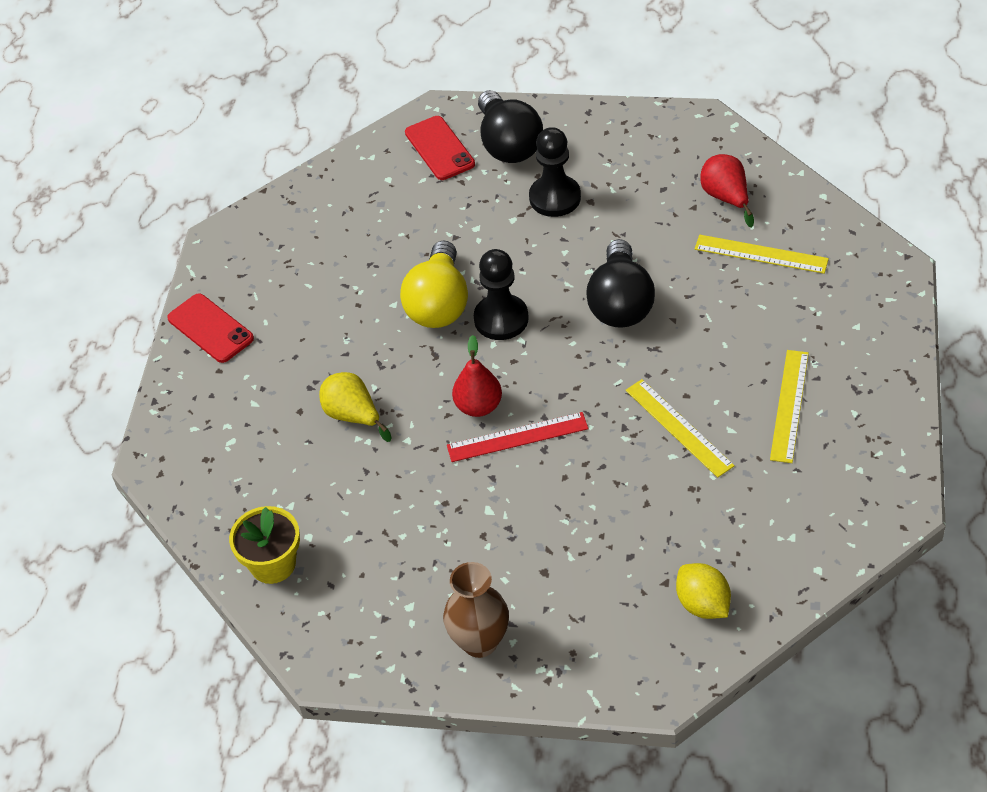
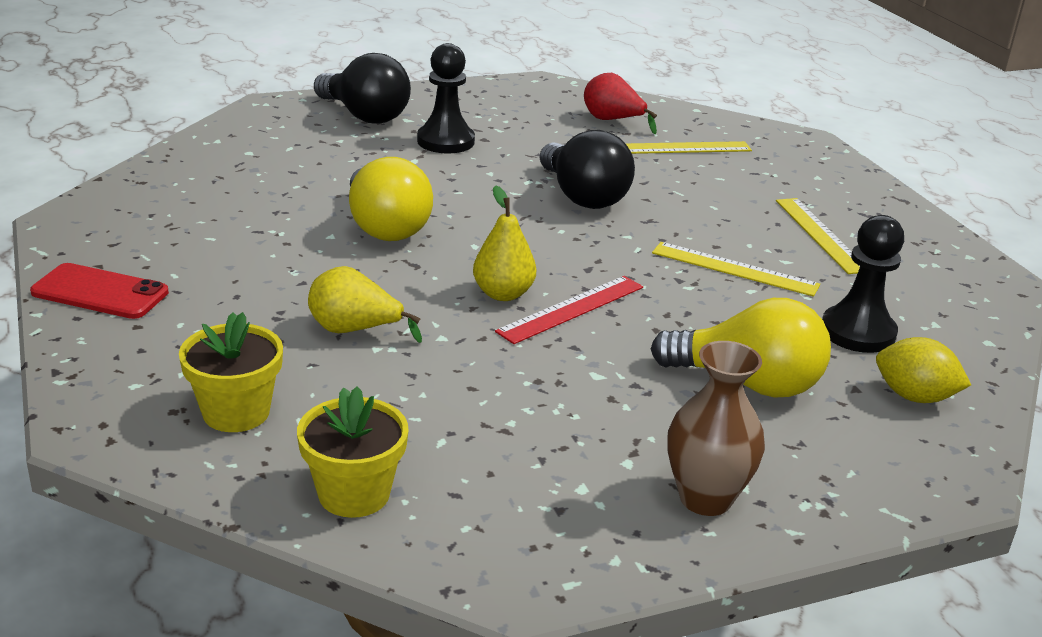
camera: 35 degrees left, 20 degrees down
(240, 472) = (236, 412): none -> yellow flower pot
(439, 148) = (291, 126): red phone -> none
(478, 406) = (503, 294): red pear -> yellow pear
(501, 319) = (467, 226): black pawn -> black pawn (858, 332)
(589, 552) = (747, 383): none -> yellow light bulb

